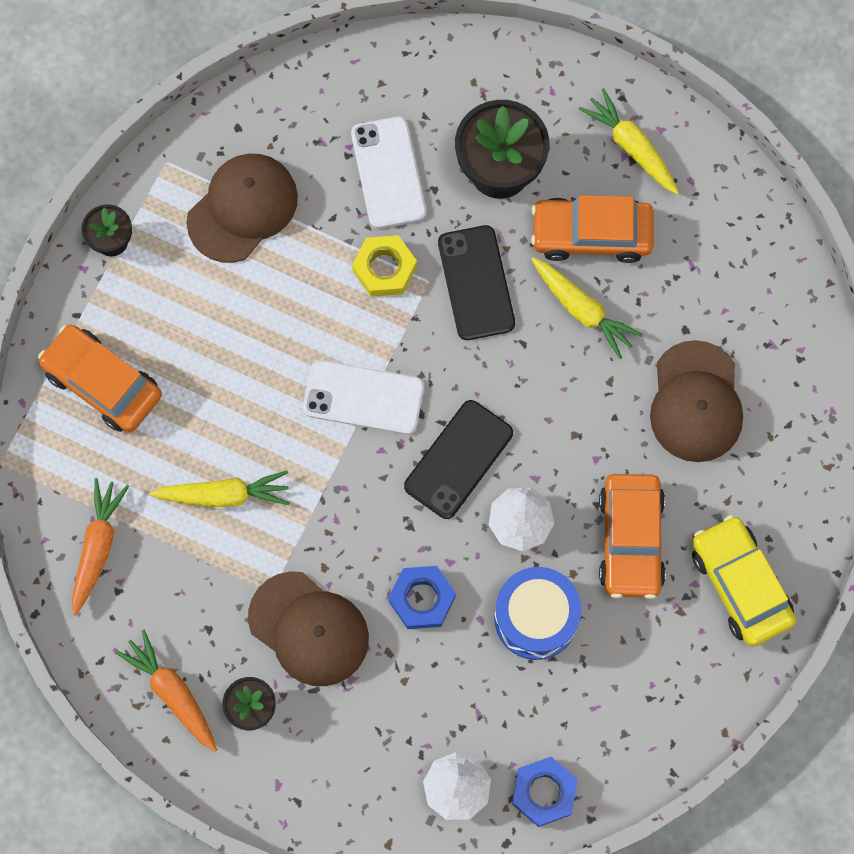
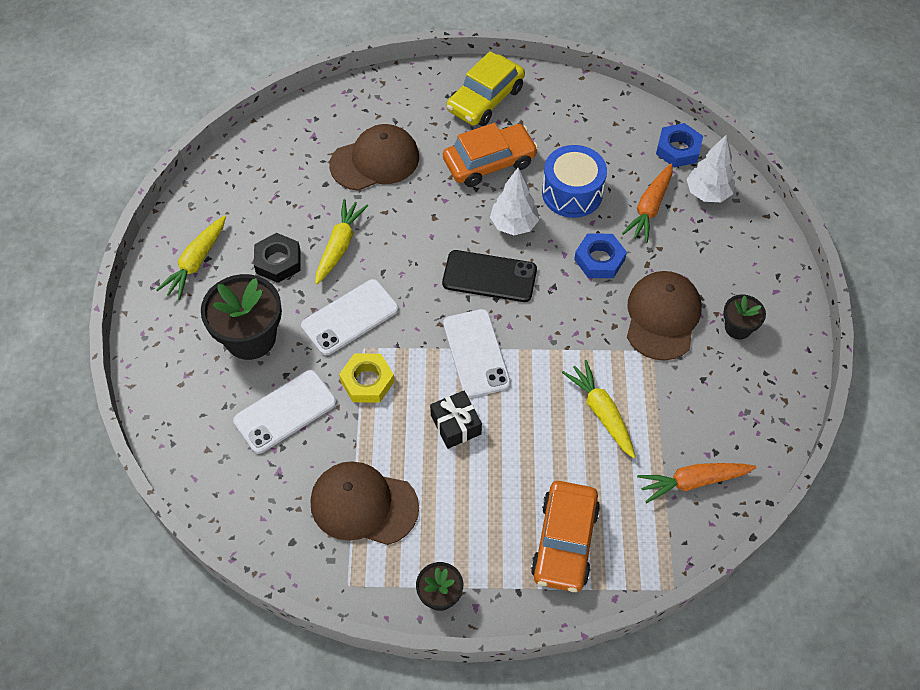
camera: 115 degrees left, 15 degrees down
(173, 693) = (761, 381): orange carrot -> orange carrot (650, 208)
(286, 336) = (456, 425): none -> black gift
(476, 283) = (350, 317): black phone -> white phone
(591, 234) = (278, 261): orange car -> black nut

